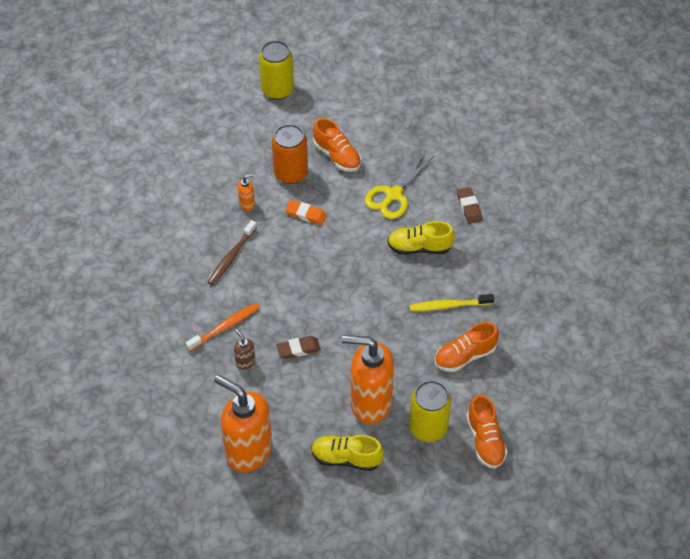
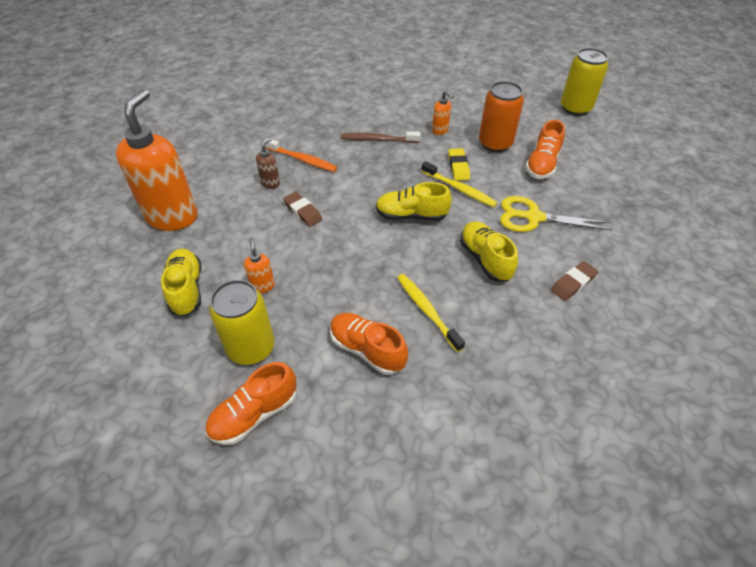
camera: 65 degrees right, 5 degrees down
(306, 214) = (458, 167): orange eraser -> yellow eraser
(334, 227) = (459, 189): none -> yellow toothbrush
(346, 274) = (411, 215): none -> yellow shoe
(370, 403) = (262, 285): orange soap dispenser -> orange soap dispenser, size x0.41

